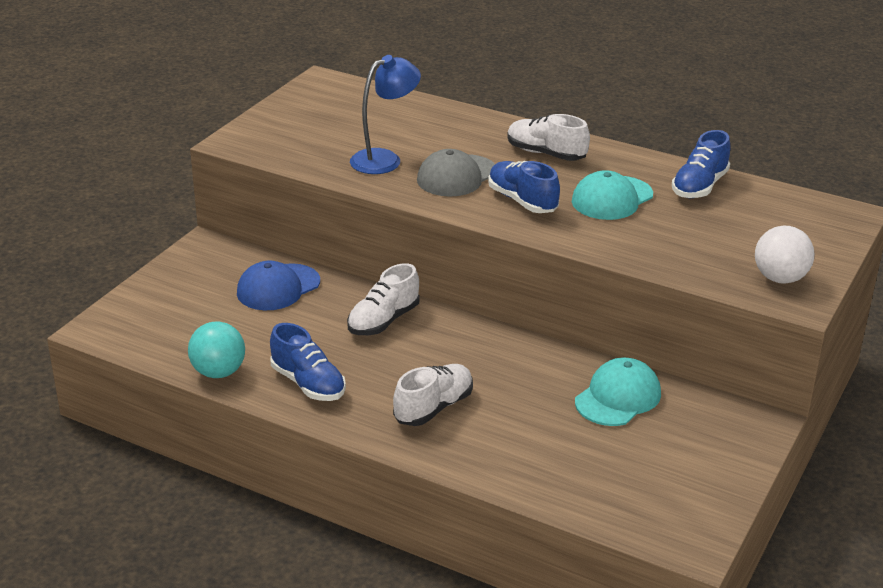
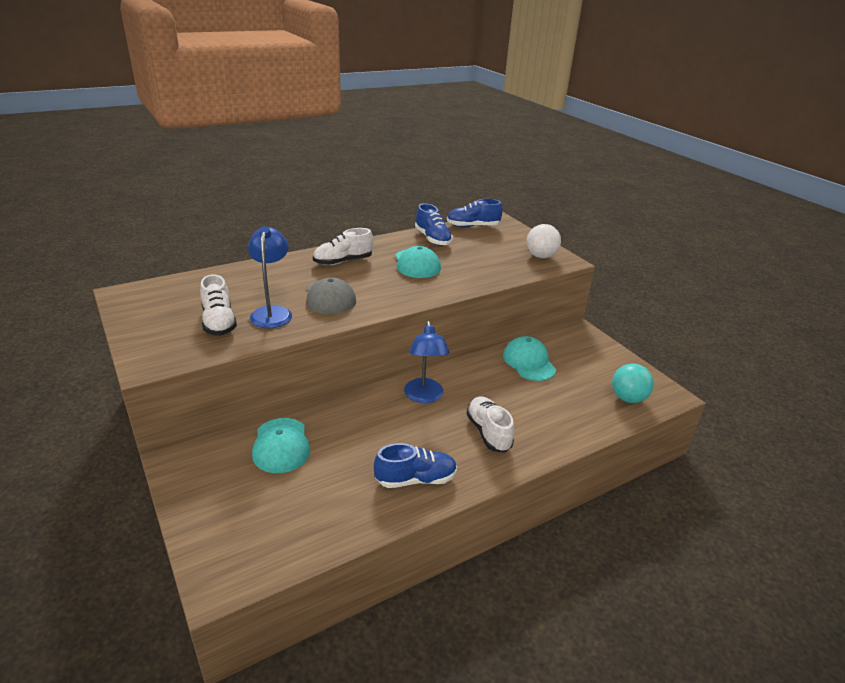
camera: 60 degrees left, 0 degrees up
(218, 372) = (359, 523): turquoise ball -> turquoise ball (628, 398)
(278, 287) = (281, 445): blue cap -> turquoise cap
(383, 321) = (374, 413): white shoe -> white shoe (219, 322)
(449, 342) = (424, 396): none -> blue lamp
(522, 201) = (387, 288): blue shoe -> blue shoe (473, 226)

